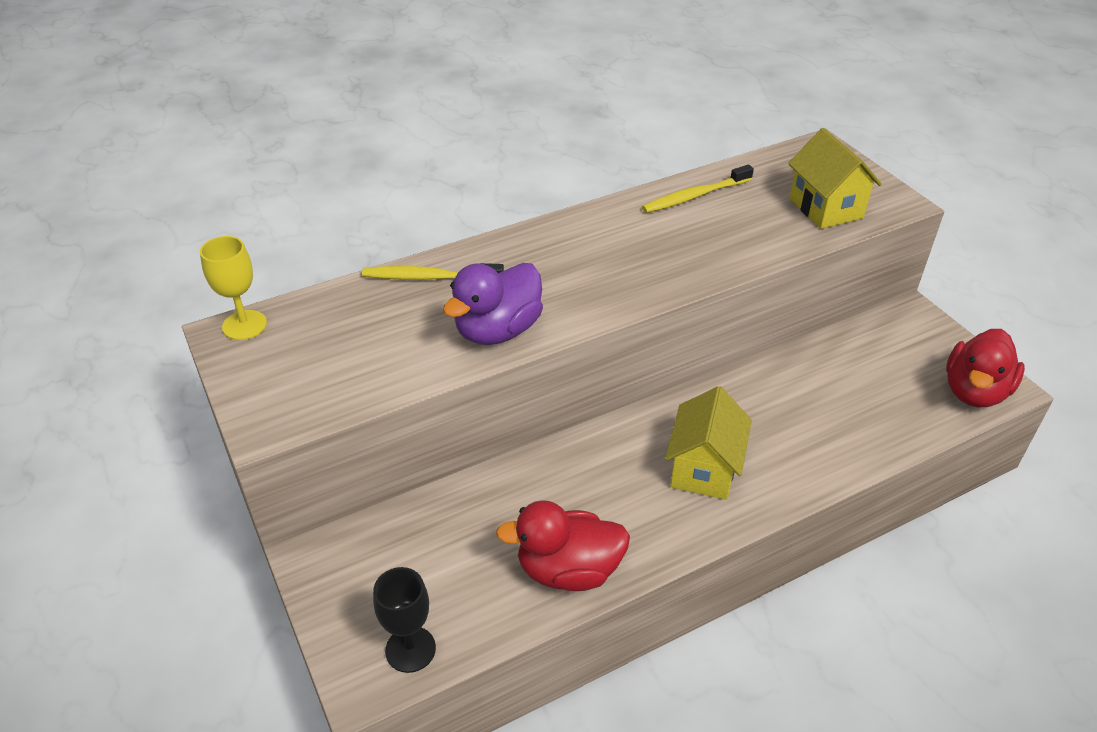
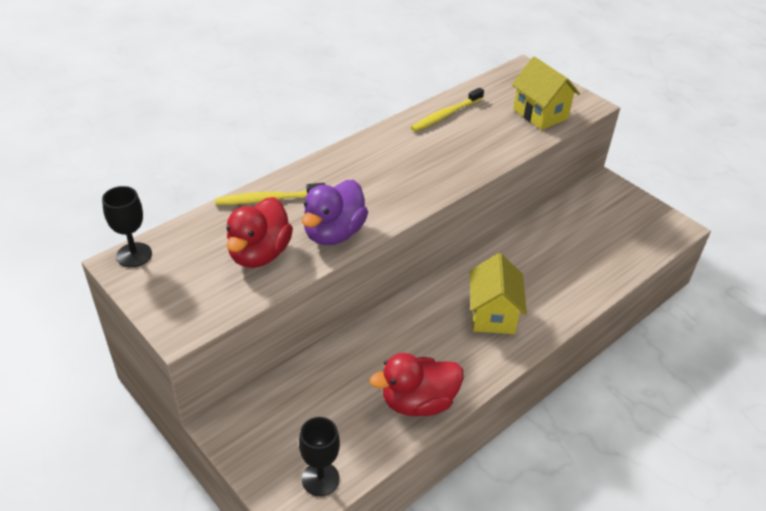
camera: 15 degrees left, 0 degrees up
(244, 325) = (134, 255): yellow goblet -> black goblet
(974, 391) = (659, 233): red duck -> red duck (259, 254)

